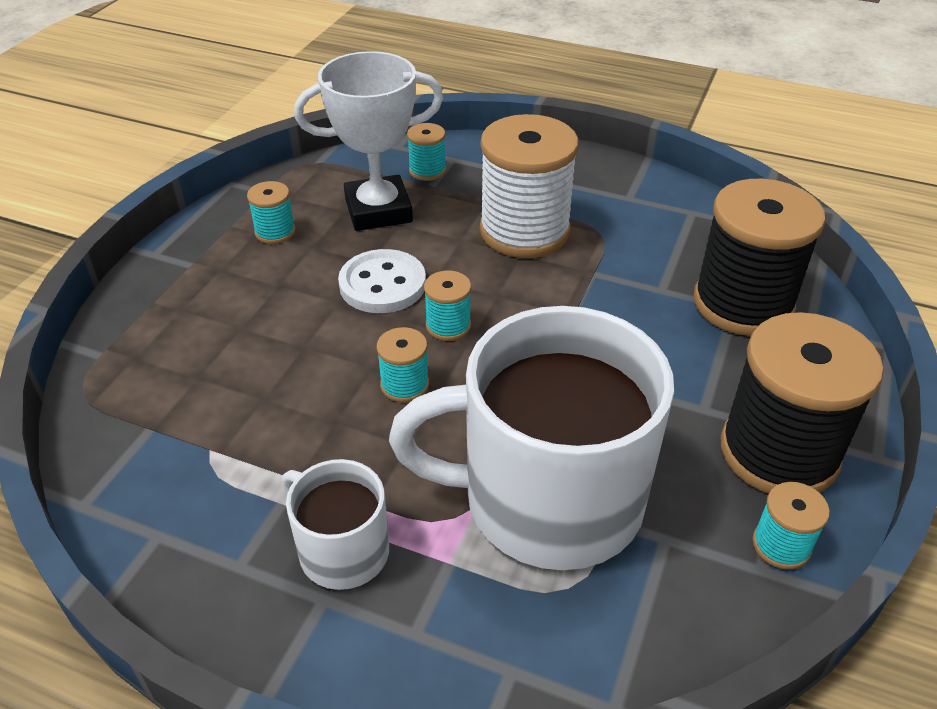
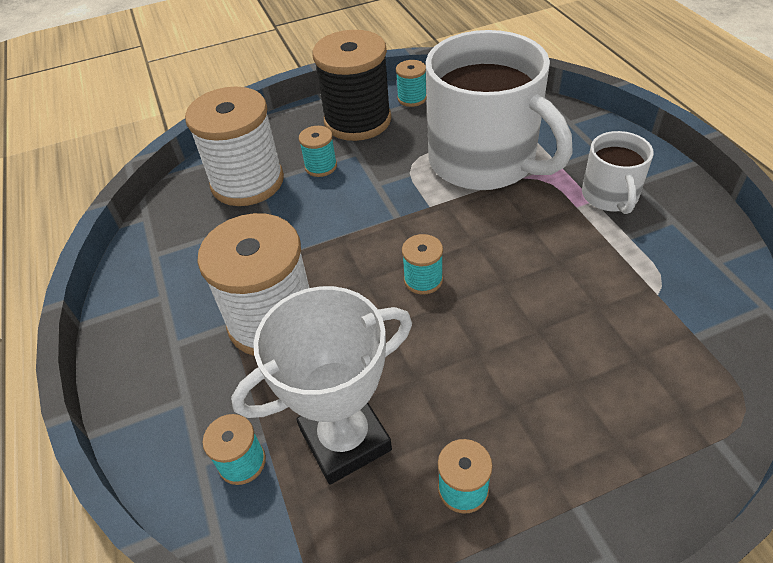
camera: 130 degrees left, 5 degrees up
(378, 210) = (345, 439): white trophy -> white trophy turned 60 degrees counterclockwise
(382, 284) = (429, 347): white button -> none
(404, 385) = (495, 258): turquoise spool -> turquoise spool (321, 166)
(742, 303) = (247, 182): black spool -> white spool

